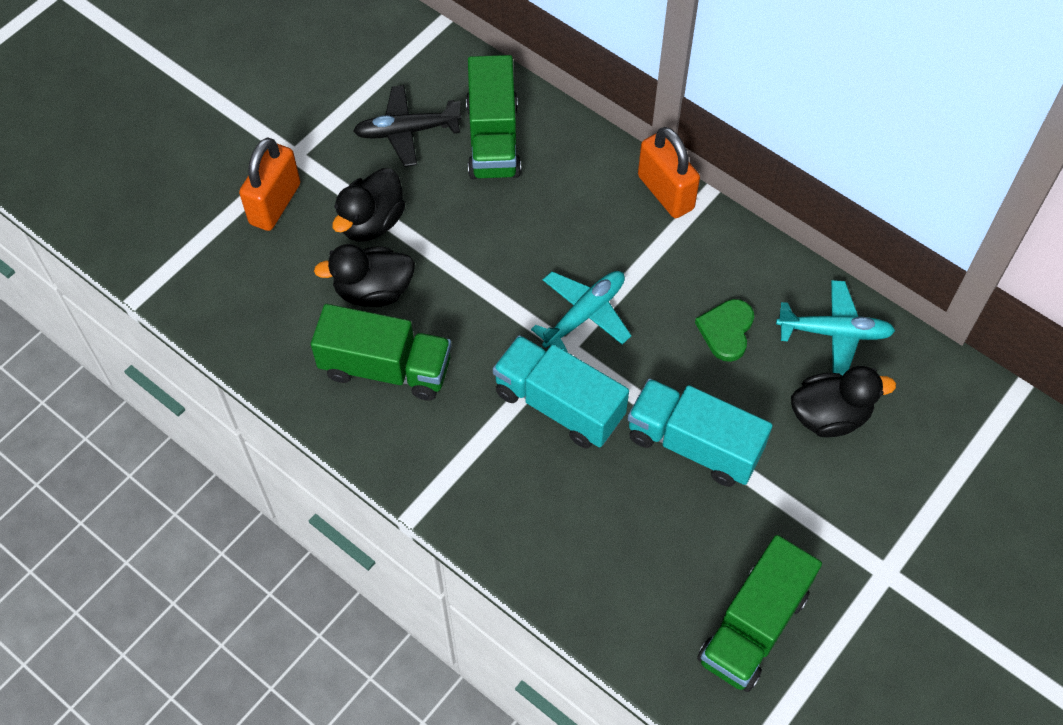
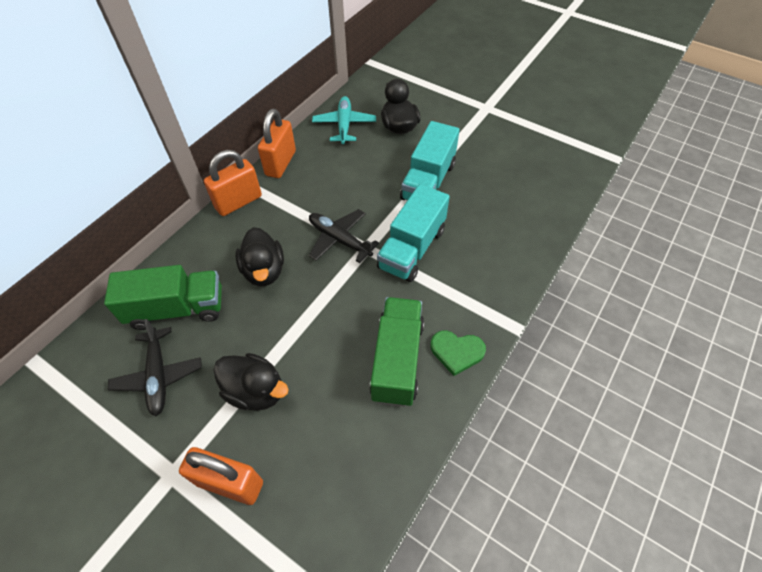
camera: 95 degrees left, 5 degrees down
(373, 291) = (325, 380): black duck -> black duck (264, 271)
(584, 314) = (339, 239): turquoise plane -> black plane
(726, 330) = (346, 169): green heart -> green heart (456, 352)
(743, 242) = (280, 163): none -> orange padlock
(753, 627) = (534, 154): green truck -> none

